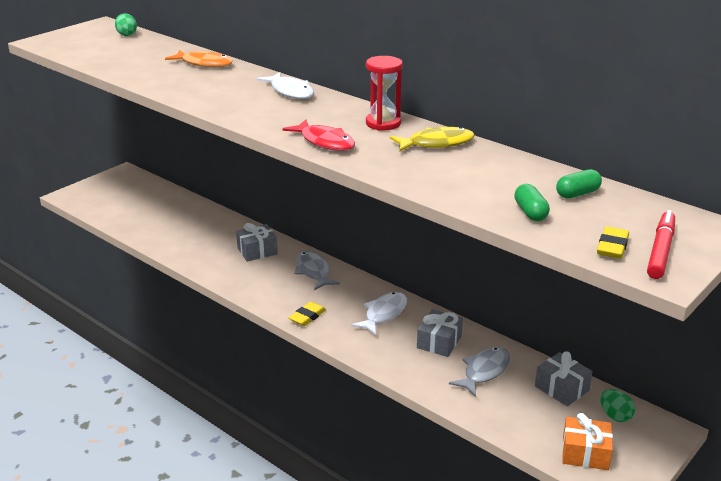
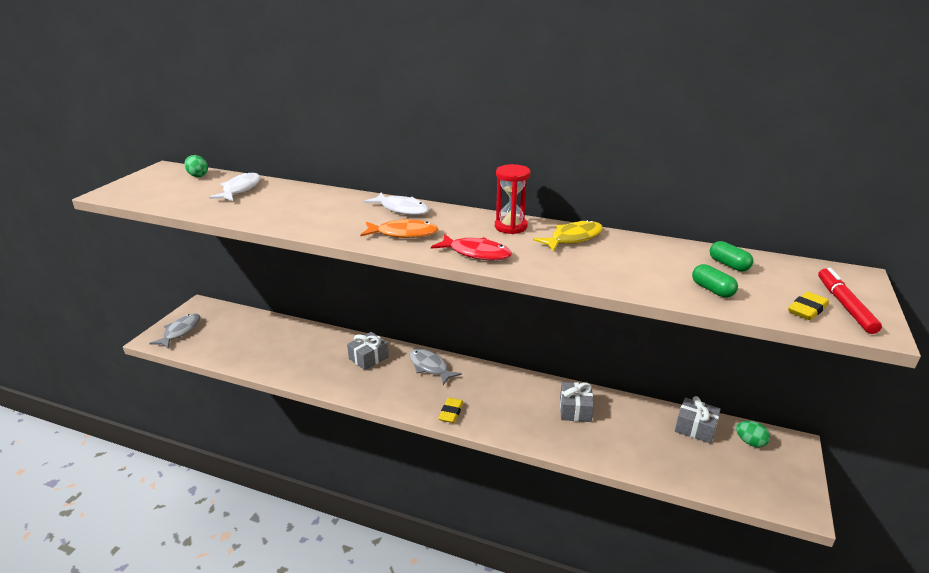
camera: 20 degrees left, 0 degrees up
(204, 63) = (298, 194): orange fish -> orange fish (403, 234)
(383, 314) = (514, 394): white fish -> white fish (240, 189)
(484, 371) = (628, 428): grey fish -> grey fish (180, 331)
(577, 194) = (728, 265): green capsule -> green capsule turned 75 degrees counterclockwise
(585, 453) = (753, 484): orange gift -> none
(612, 247) = (807, 309): yellow eraser -> yellow eraser turned 45 degrees clockwise

